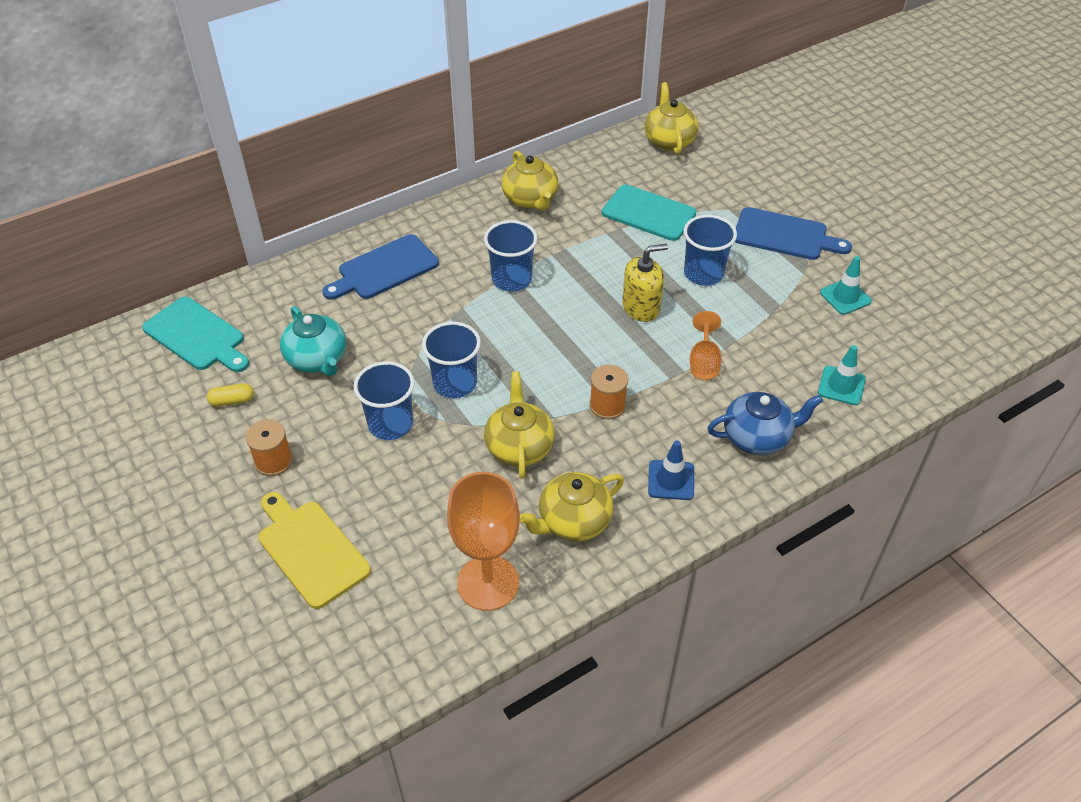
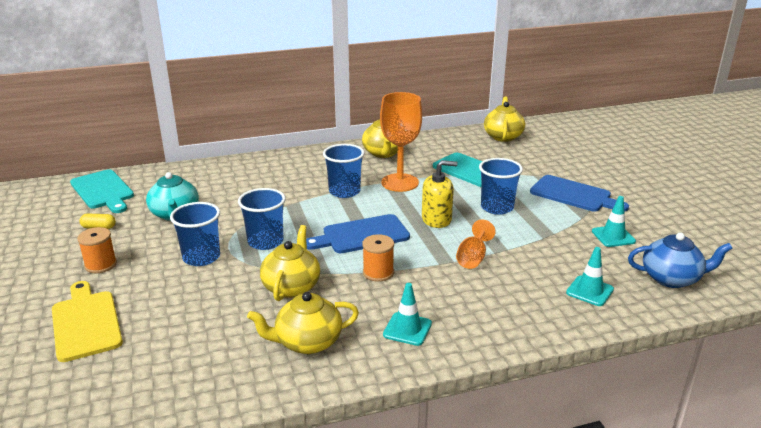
camera: 15 degrees right, 20 degrees down
(384, 269) = (256, 175): blue cutting board -> blue cutting board (361, 235)
(488, 583) = (209, 371): orange goblet -> orange goblet (400, 183)
(671, 480) = (407, 329): blue traffic cone -> turquoise traffic cone
(757, 437) = (498, 313): blue teapot -> blue teapot (671, 278)

